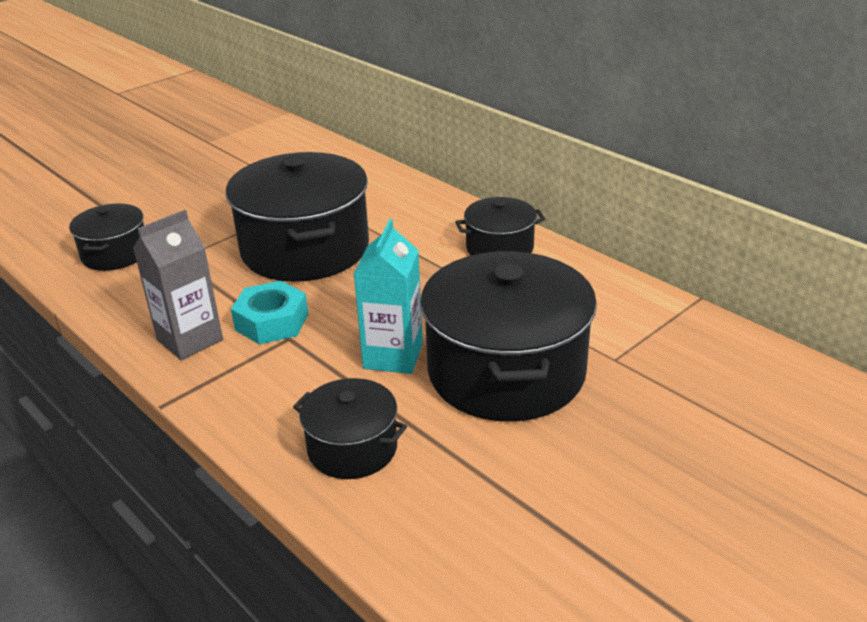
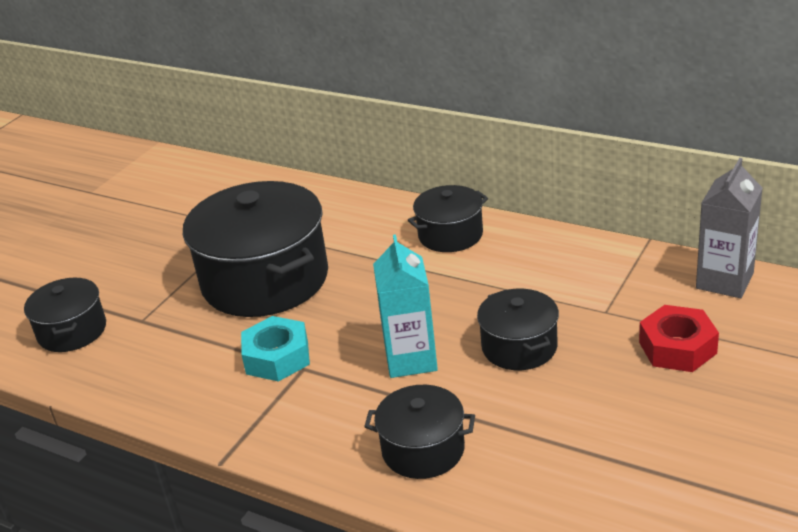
camera: 15 degrees left, 0 degrees up
(190, 340) = (207, 394): grey carton -> grey carton (724, 281)
(506, 372) = (519, 347): black pot -> black pot, size x0.52
(673, 416) = (677, 348): none -> red nut

